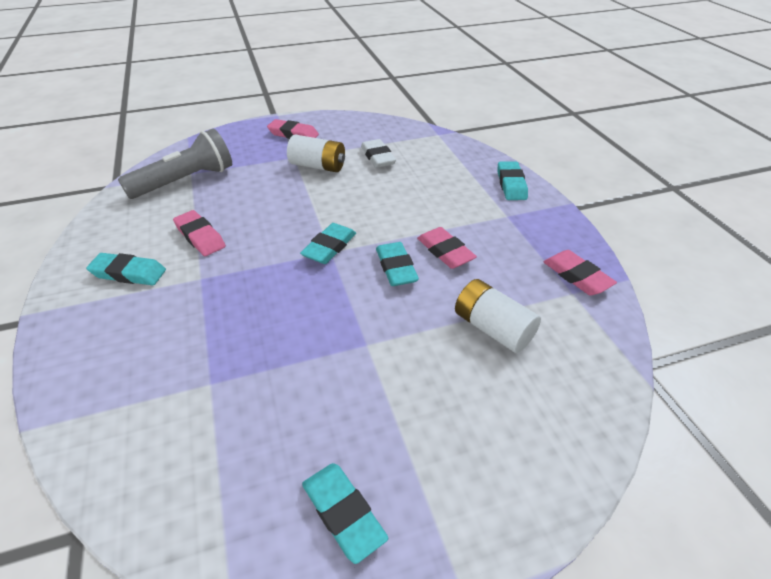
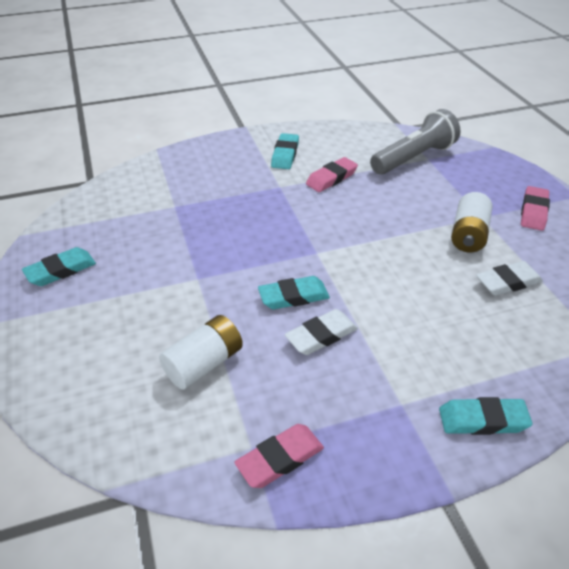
camera: 90 degrees right, 0 degrees up
(185, 181) = (414, 158): grey flashlight -> grey flashlight turned 90 degrees counterclockwise
(329, 247) = (323, 251): turquoise eraser -> none
(445, 251) = (321, 336): pink eraser -> white eraser

